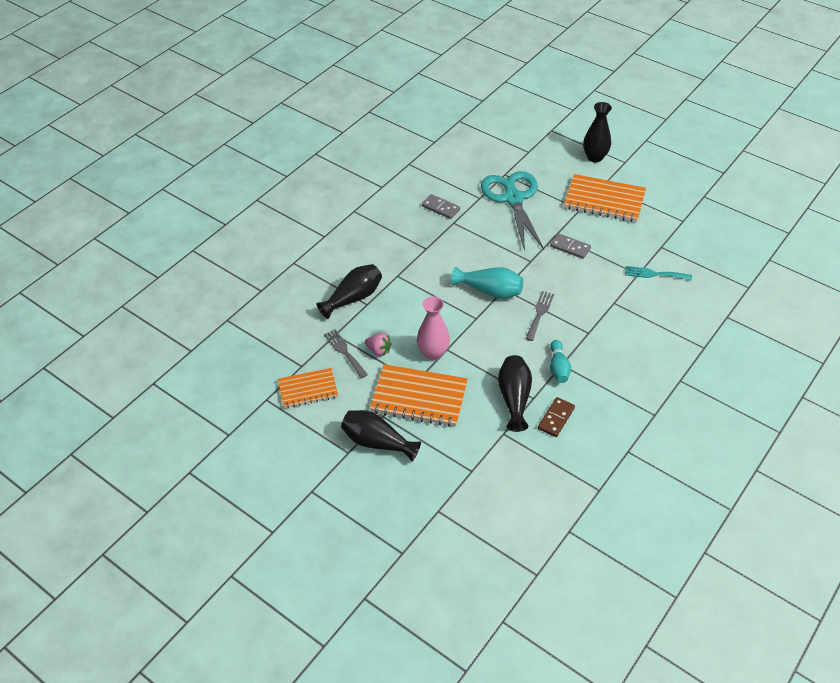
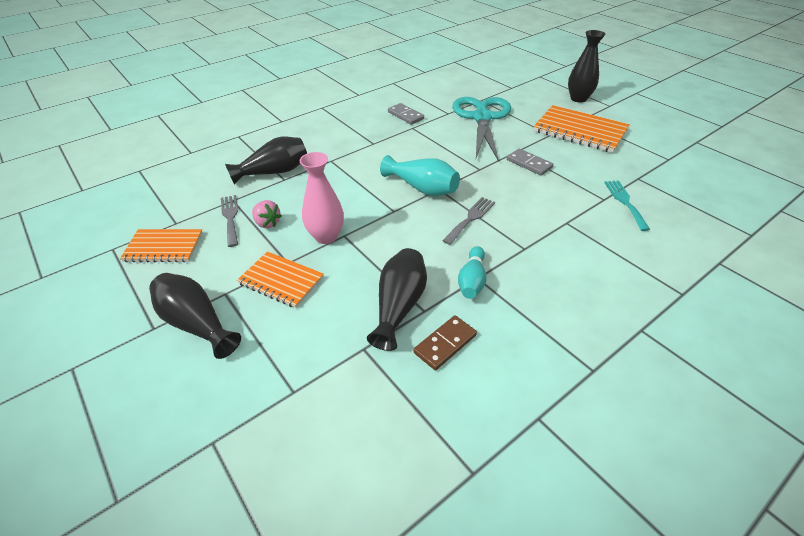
camera: 15 degrees right, 5 degrees down
(419, 397) = (281, 281): orange notebook -> orange notebook, size x0.63
(654, 274) = (625, 202): turquoise fork -> turquoise fork turned 60 degrees clockwise

